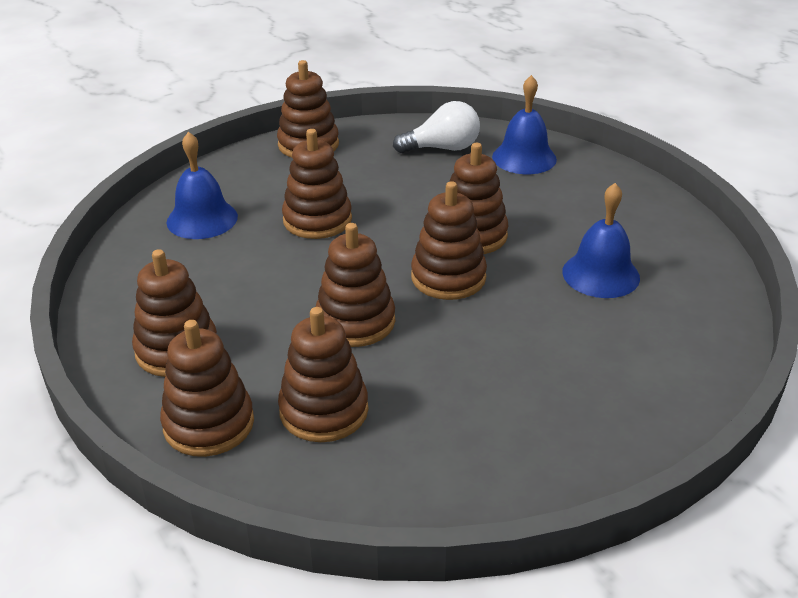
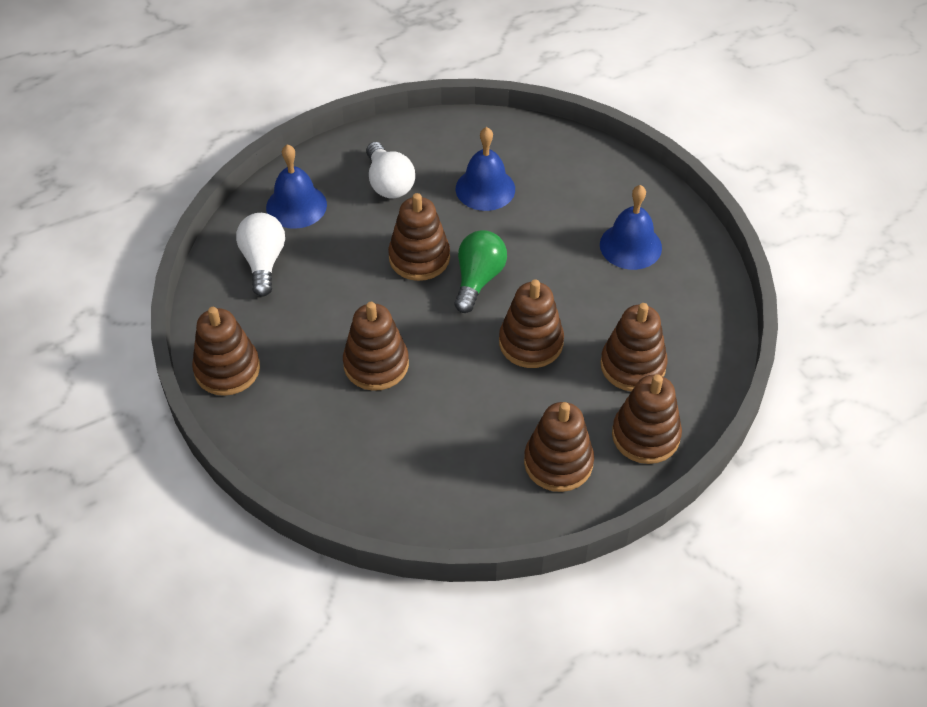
camera: 85 degrees left, 15 degrees up
(202, 219) = (358, 457): blue bell -> blue bell (630, 246)
(448, 277) = (478, 279): brown stacking toy -> green light bulb
(580, 208) = (389, 183): none -> white light bulb

